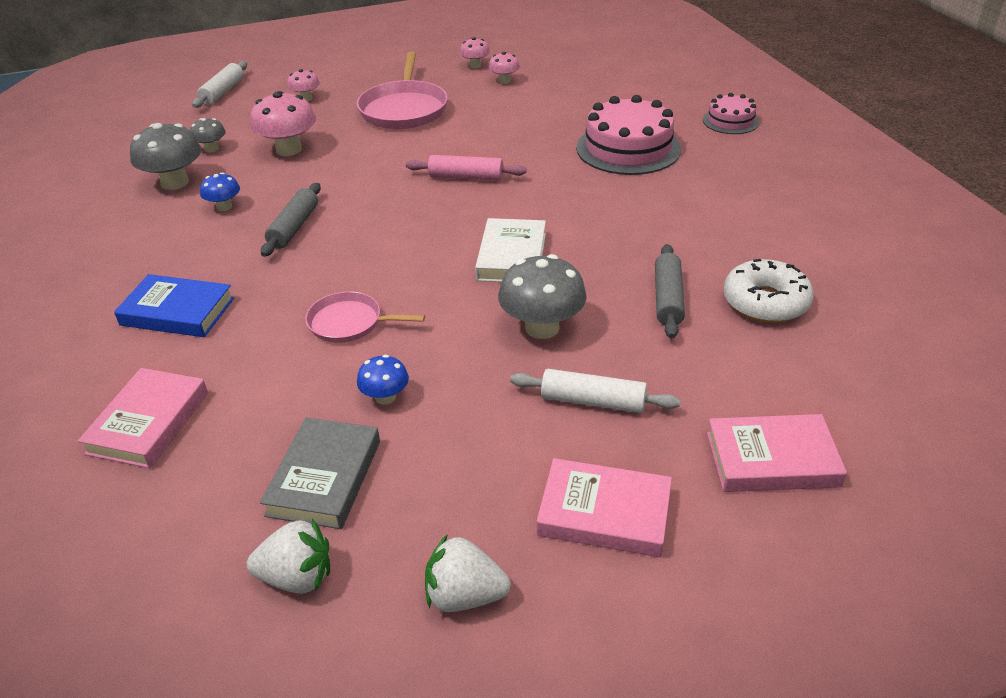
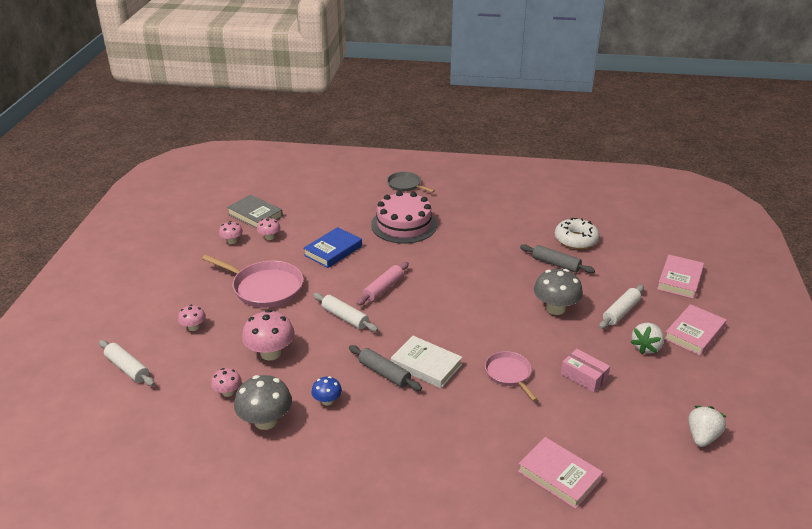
camera: 65 degrees left, 5 degrees down
(177, 311) = (448, 446): blue book -> blue book (333, 250)
(211, 149) = (228, 392): grey mushroom -> pink mushroom
(324, 478) = (637, 413): grey book -> grey book (255, 215)
(349, 323) = (509, 374): pink pan -> pink pan turned 120 degrees clockwise
(385, 171) = (345, 317): none -> white rolling pin
(385, 397) = (584, 376): blue mushroom -> pink box
(465, 596) = (729, 387): white strawberry -> white strawberry (646, 347)
(512, 256) = (484, 298): white book -> white book (426, 365)
(730, 121) = (405, 185): pink cake -> grey pan

